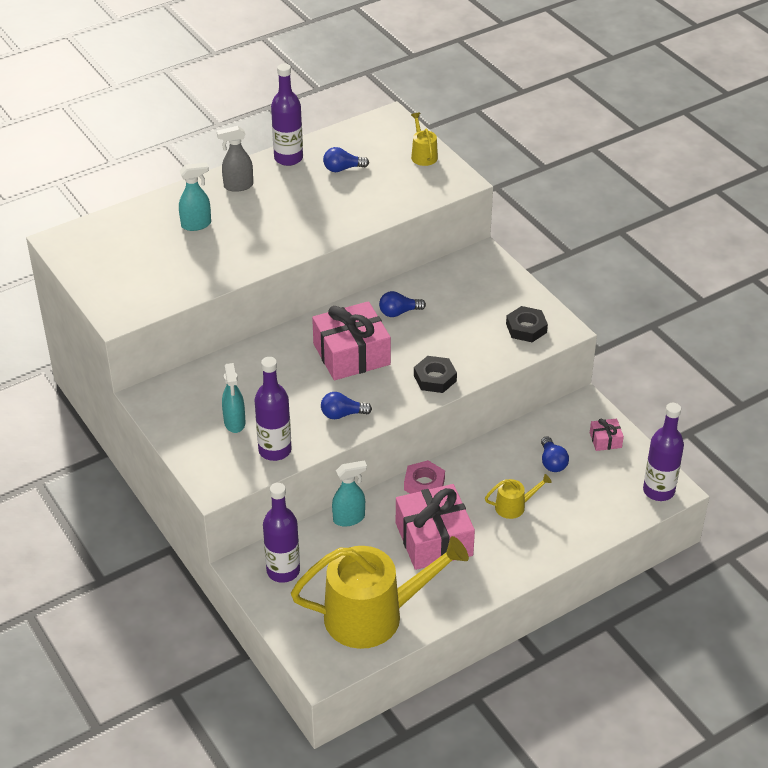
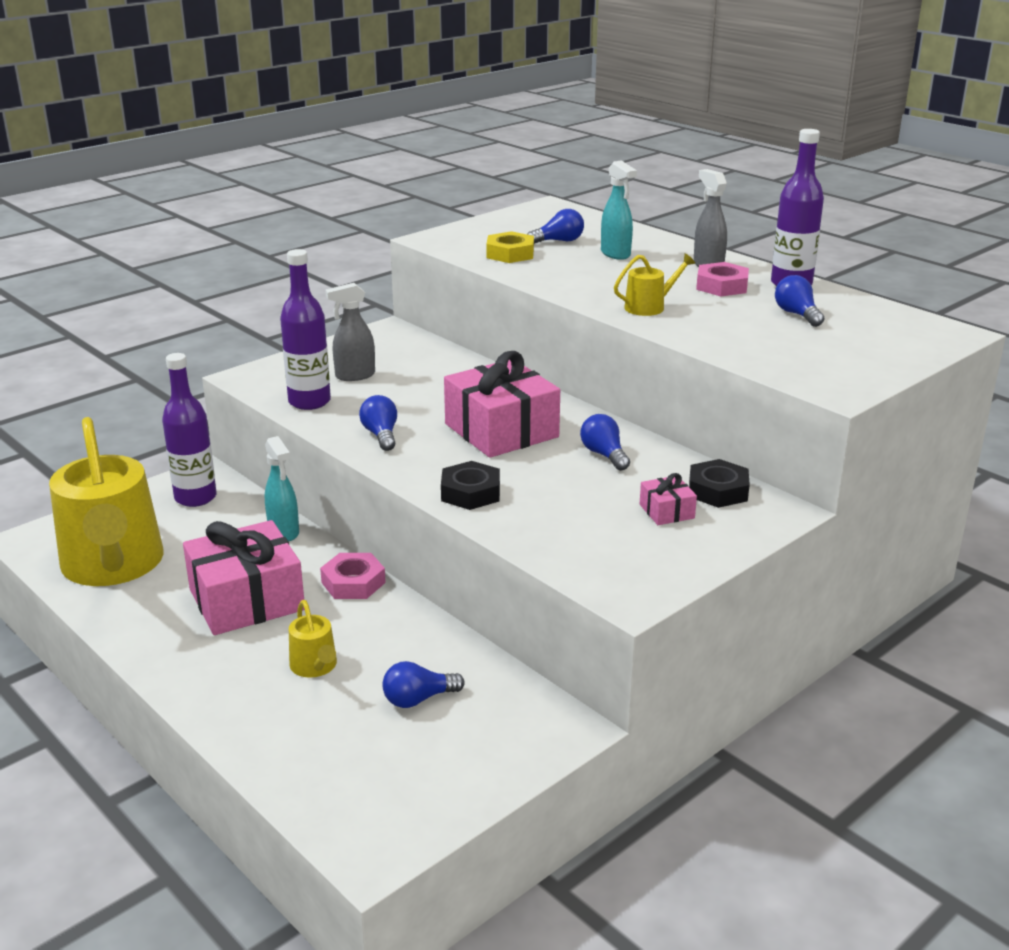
camera: 80 degrees right, 15 degrees down
(154, 248) = (559, 241): none -> blue light bulb
(173, 278) = (510, 254): none -> yellow nut
(234, 423) = (354, 376): turquoise spray bottle -> grey spray bottle
(281, 188) = (722, 286): none -> pink nut
(423, 155) = (881, 361): yellow watering can -> yellow watering can (649, 307)
(526, 328) = (618, 561): black nut -> black nut (718, 490)
(605, 440) = (484, 758): pink gift -> pink gift (666, 511)
(658, 491) = (367, 834): purple bottle -> none

